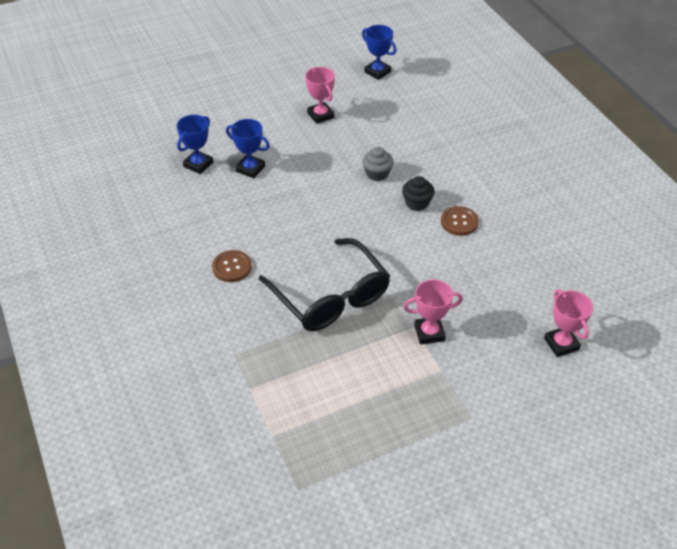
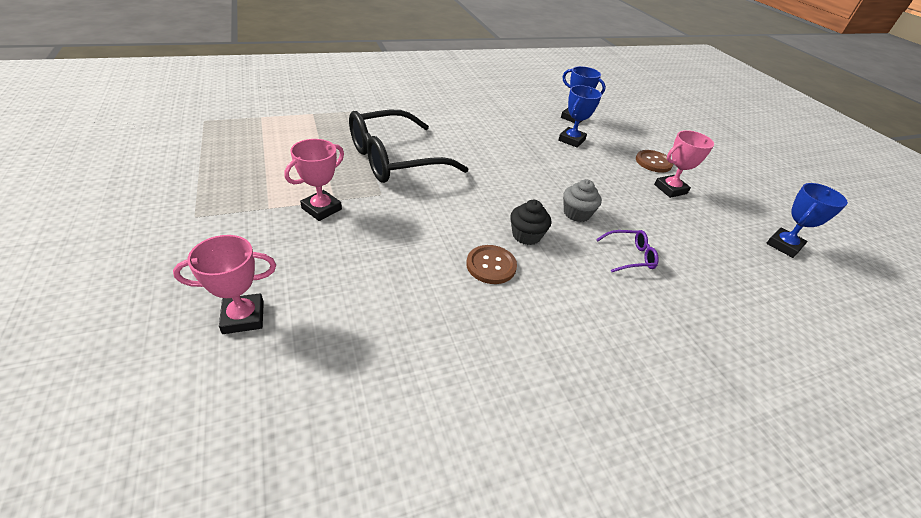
camera: 90 degrees right, 5 degrees down
(232, 267) = (445, 119): brown button -> brown button (653, 162)
(420, 150) = (630, 256): none -> purple glasses
(429, 333) = (321, 209): pink trophy -> pink trophy turned 45 degrees clockwise

